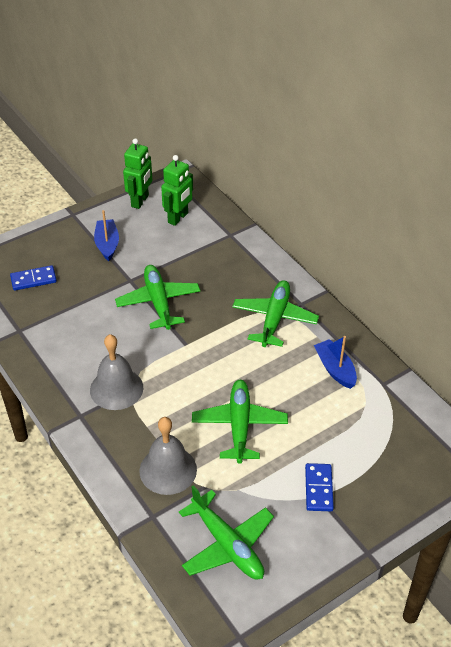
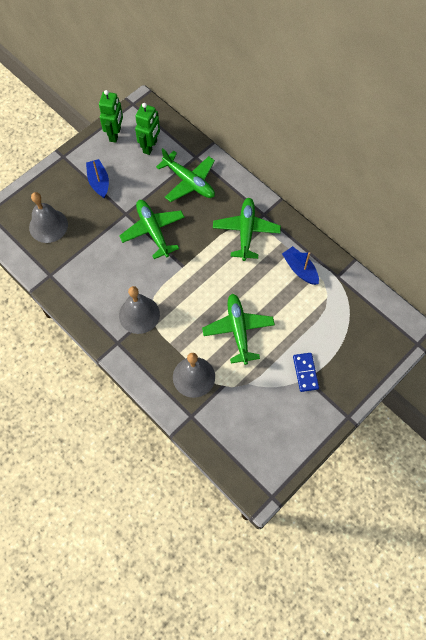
camera: 10 degrees left, 20 degrees up
(33, 280) = (48, 226): blue domino -> grey bell
(227, 545) = (249, 429): green plane -> green plane (189, 182)

